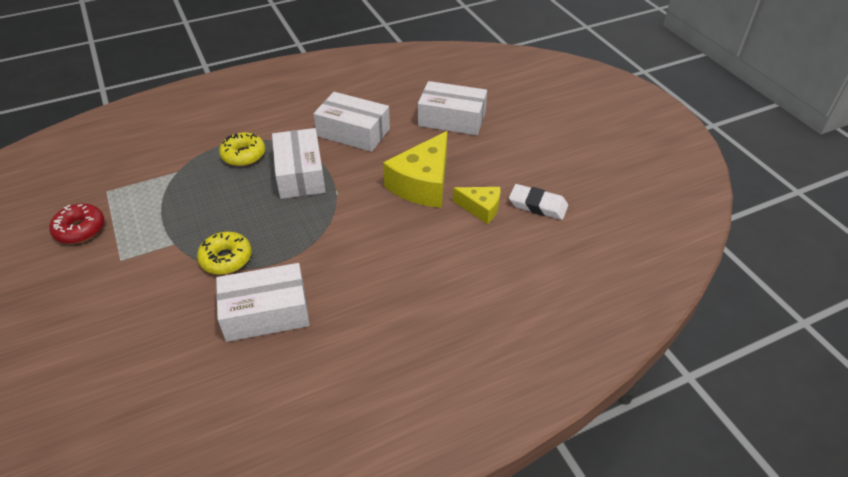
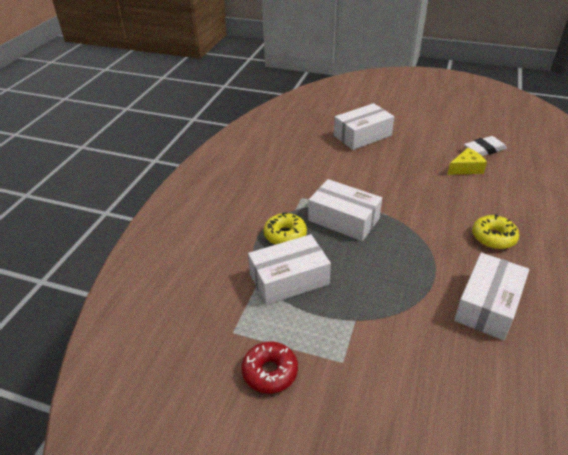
camera: 45 degrees left, 5 degrees down
(226, 259) = (405, 299): yellow donut -> yellow donut (493, 237)
(353, 132) = (325, 176): white box -> white box (289, 279)
(423, 184) = (417, 176): yellow cheese -> none

